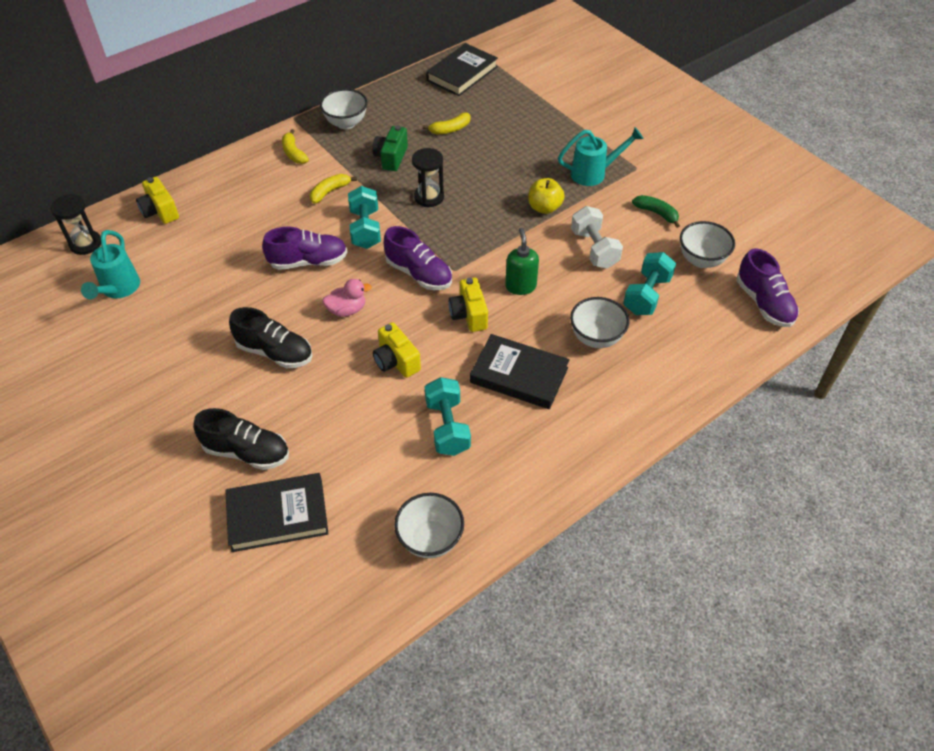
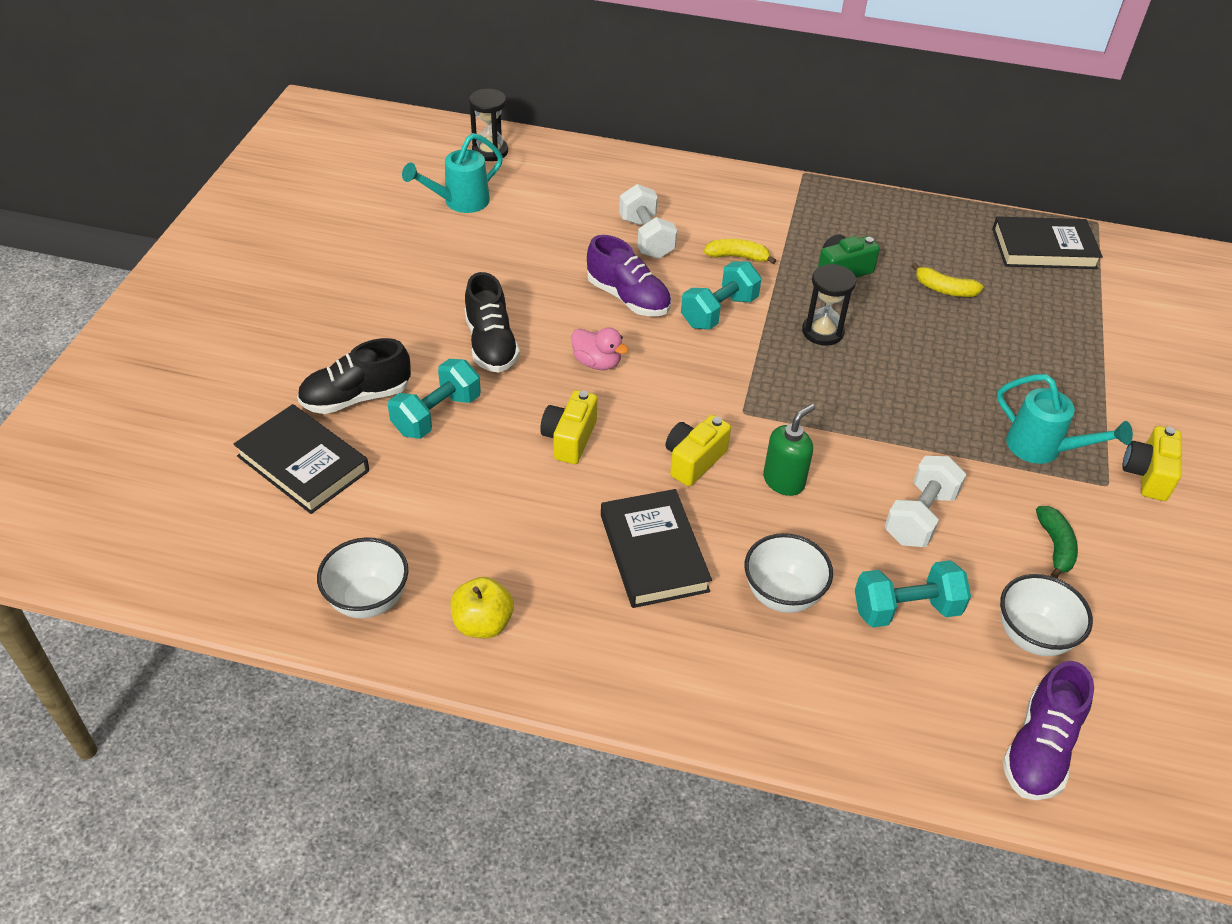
camera: 50 degrees right, 5 degrees down
(160, 211) = (578, 168): yellow camera -> yellow camera (1147, 475)
(246, 452) = (356, 397): black shoe -> black shoe turned 90 degrees clockwise
(265, 220) = (646, 238): none -> white dumbbell
(294, 153) = (757, 202): yellow banana -> none
(346, 123) = (846, 211): white bowl -> none
(419, 274) = (705, 387): purple shoe -> none
(447, 427) = (523, 531): turquoise dumbbell -> turquoise dumbbell (437, 415)
(544, 208) = (928, 435): yellow apple -> yellow apple (483, 623)

